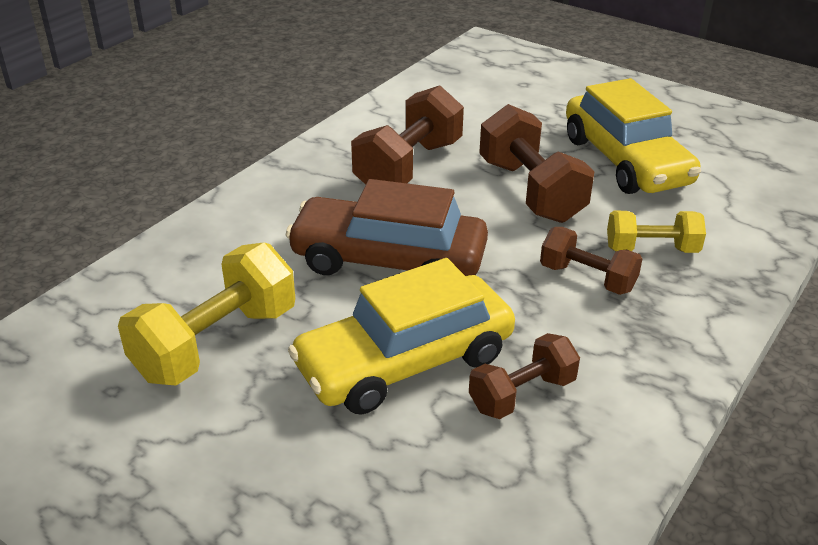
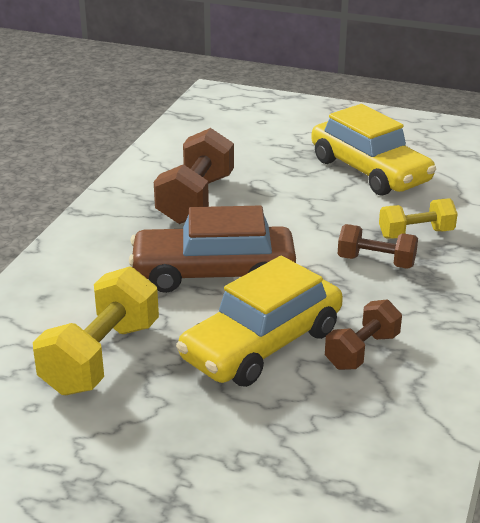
camera: 15 degrees left, 5 degrees down
(531, 191) = (304, 204): brown dumbbell -> none

